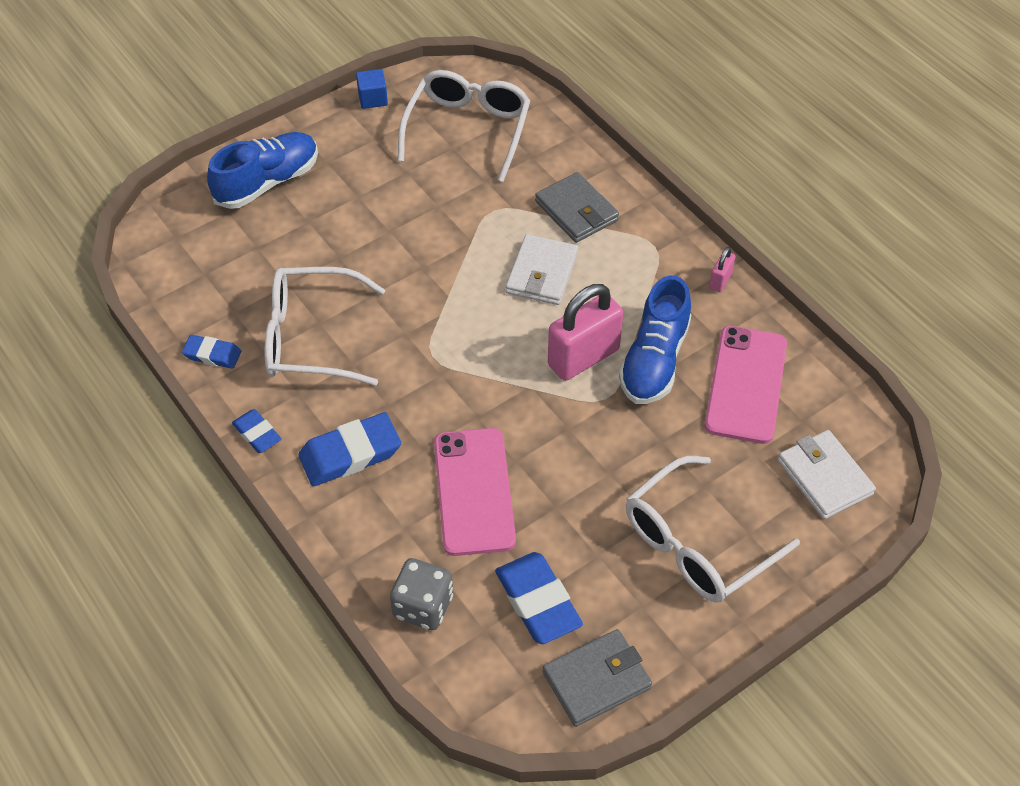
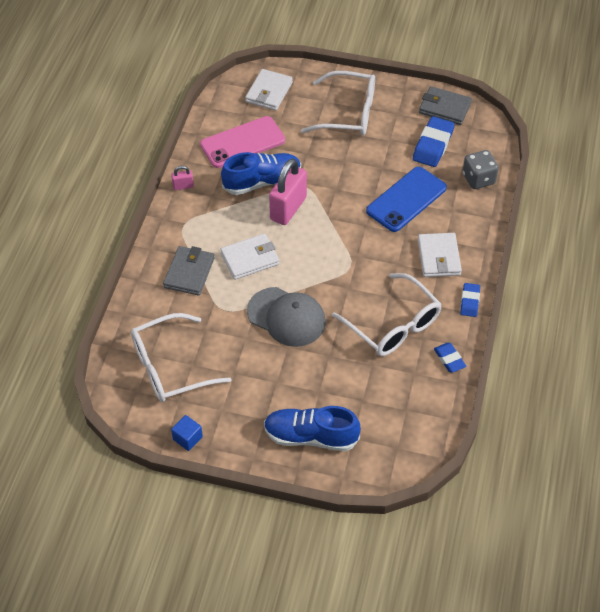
camera: 130 degrees left, 0 degrees up
(350, 454) = (439, 257): blue eraser -> white wallet
(427, 254) = (286, 317): none -> grey cap
(474, 491) = (406, 199): pink phone -> blue phone
(583, 357) = (288, 208): pink padlock -> pink padlock turned 75 degrees counterclockwise

